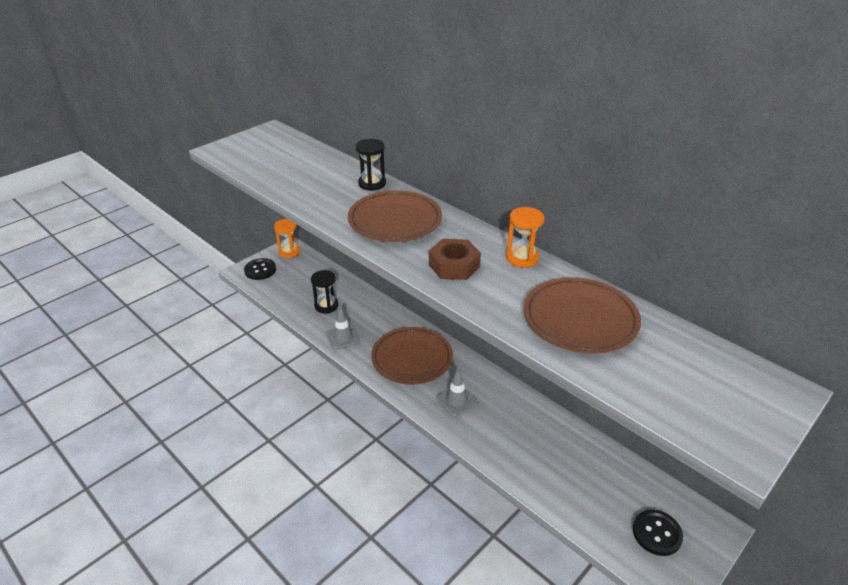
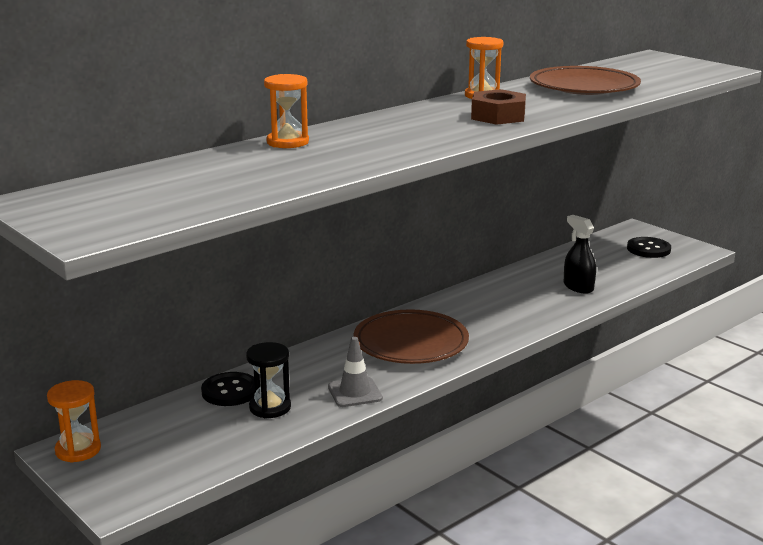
camera: 85 degrees left, 15 degrees down
(260, 270) = (126, 481): black button -> black button (230, 391)
(372, 183) = (287, 142): black hourglass -> orange hourglass
(395, 221) = (395, 134): brown plate -> none
(456, 400) = (489, 320): grey traffic cone -> none
(536, 462) = (578, 287): none -> black spray bottle

